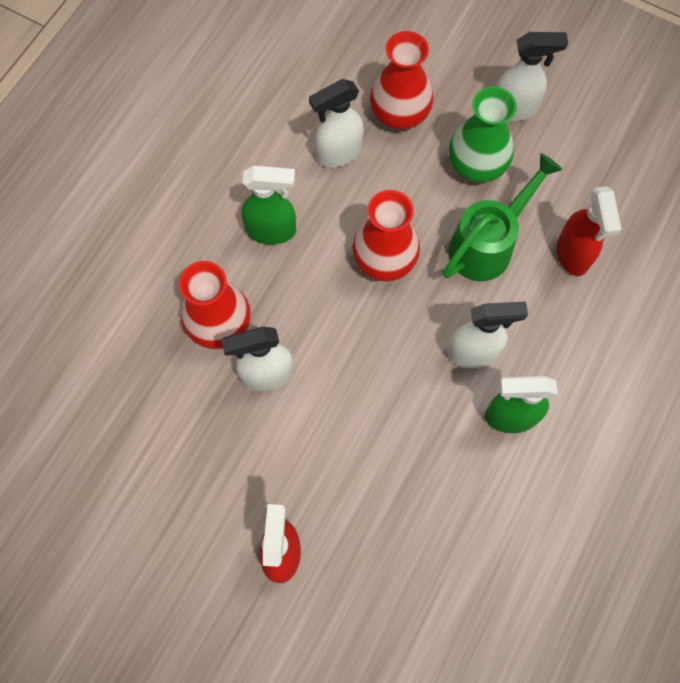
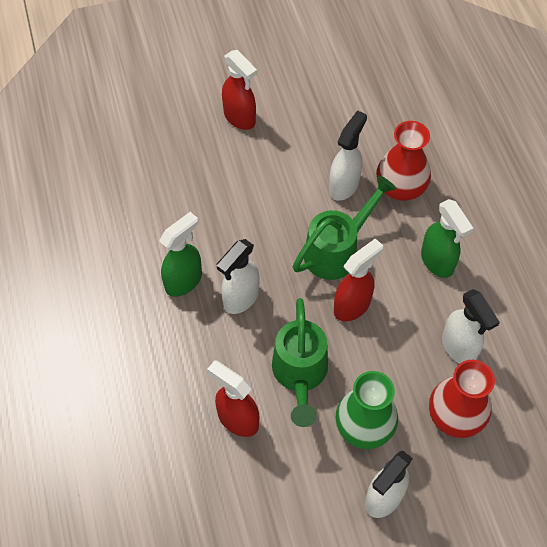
camera: 135 degrees right, 10 degrees down
(272, 231) = (437, 262): green spray bottle -> green spray bottle turned 75 degrees counterclockwise
(338, 153) = (459, 348): white spray bottle -> white spray bottle turned 135 degrees clockwise
(343, 318) = (337, 250): none -> green watering can
(384, 259) = (352, 306): red vase -> red spray bottle

